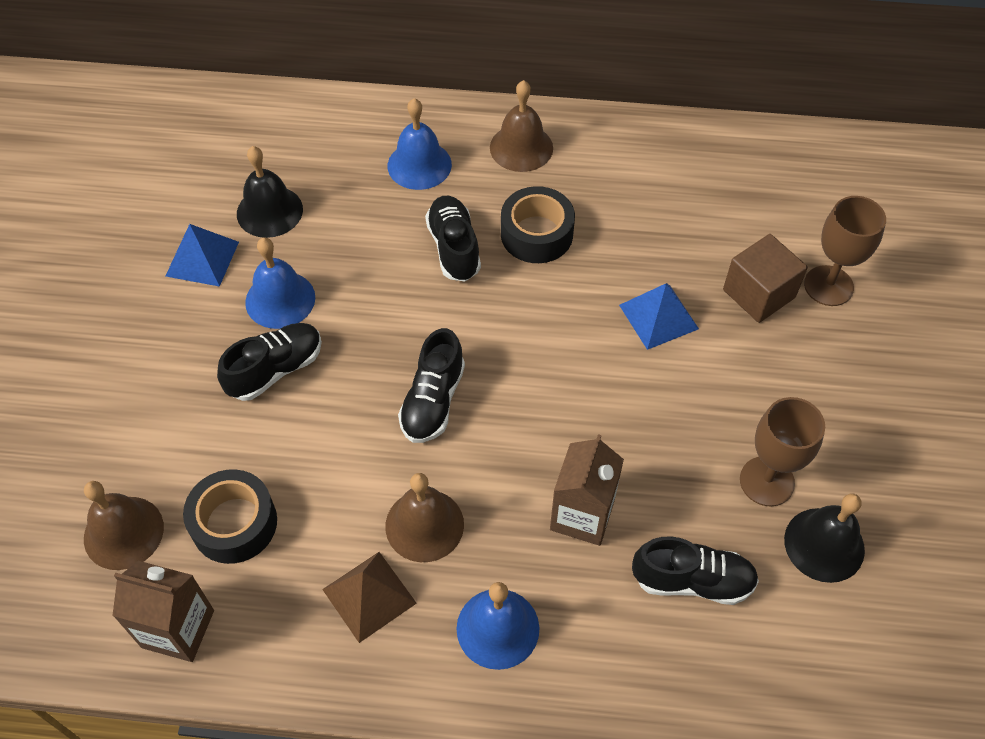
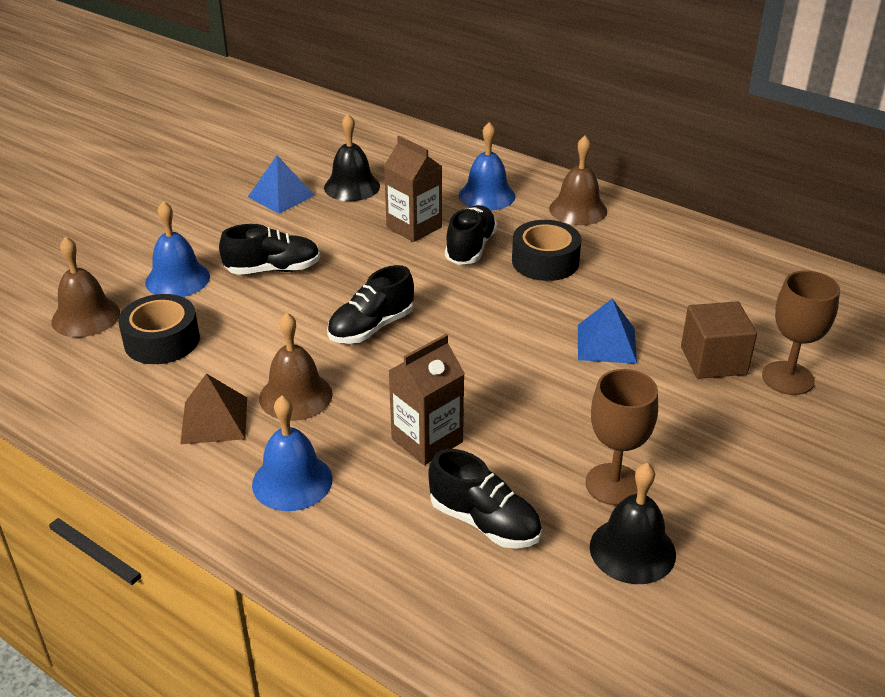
camera: 30 degrees right, 20 degrees down
(178, 629) = (67, 382): brown carton -> brown carton (414, 227)
(280, 299) = (313, 234): blue bell -> blue bell (177, 279)

